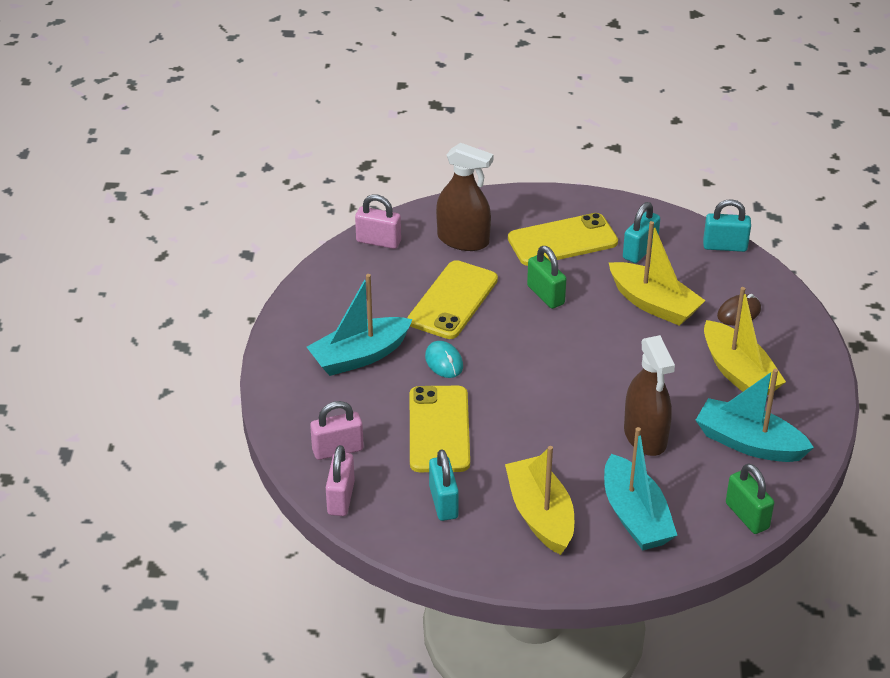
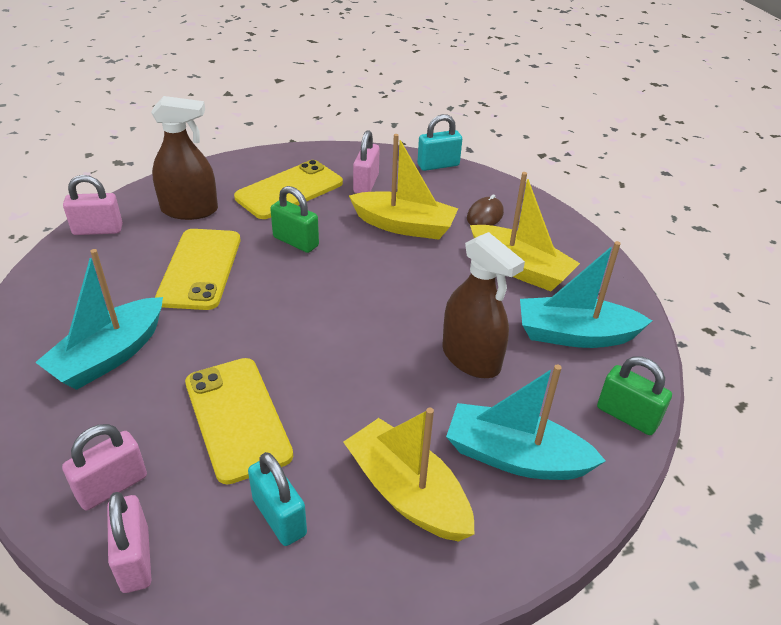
camera: 25 degrees left, 0 degrees up
(444, 362) = (214, 336): turquoise mouse -> none
(635, 516) = (515, 457): turquoise boat -> turquoise boat turned 150 degrees clockwise
(640, 251) = (366, 184): turquoise padlock -> pink padlock

